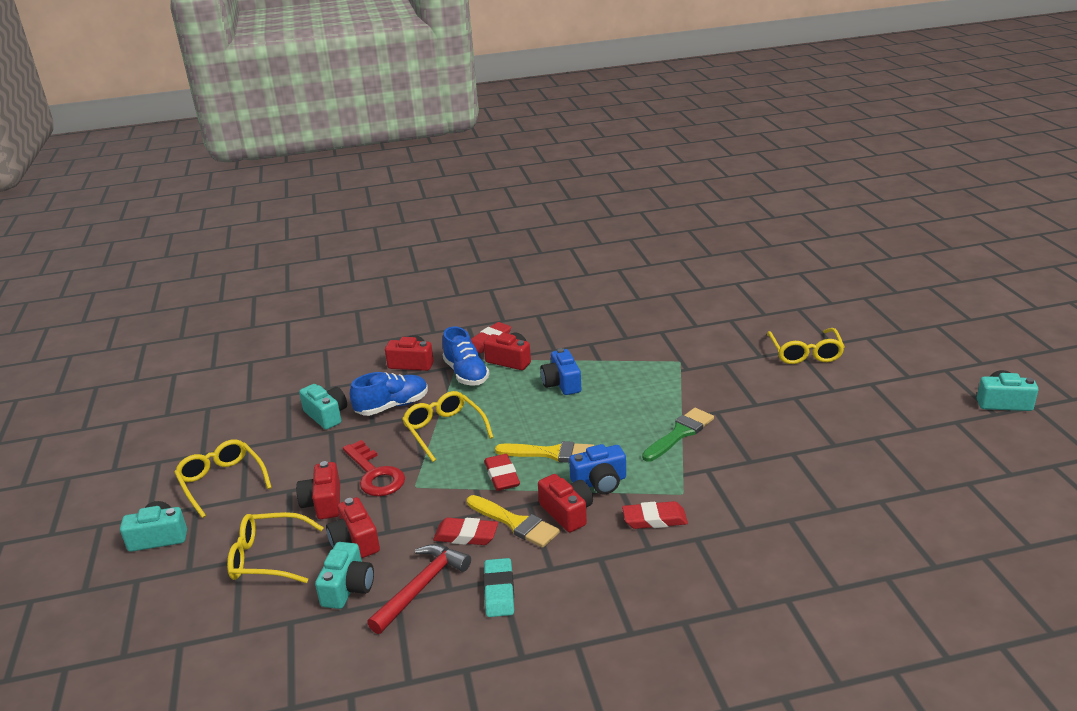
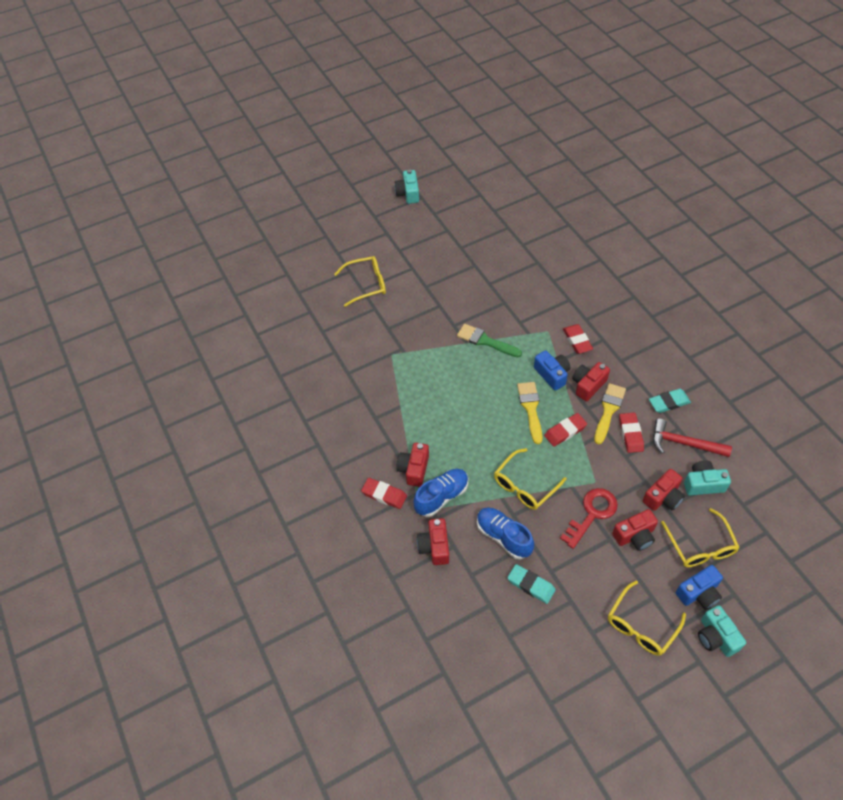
camera: 105 degrees left, 25 degrees up
(326, 415) = (531, 585): turquoise camera -> turquoise eraser
(562, 383) = (440, 423): blue camera -> blue camera (699, 593)

